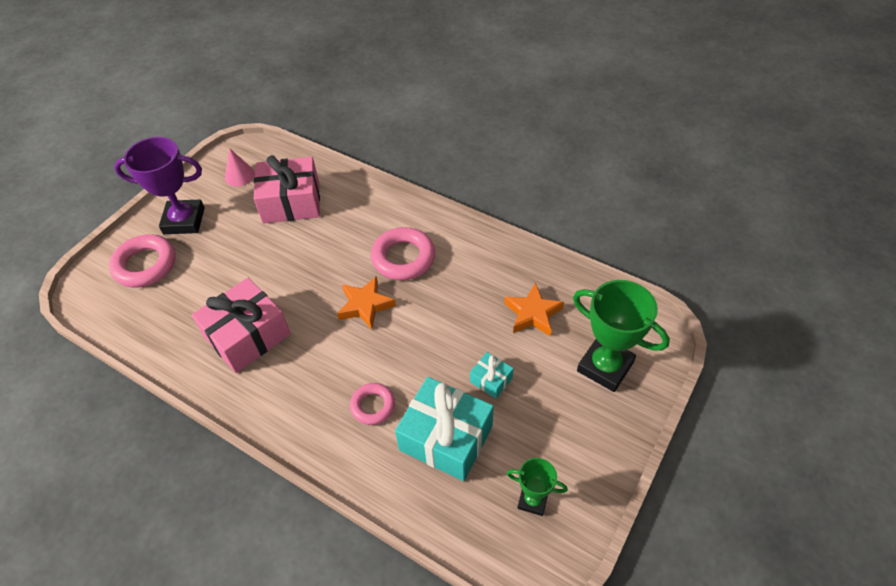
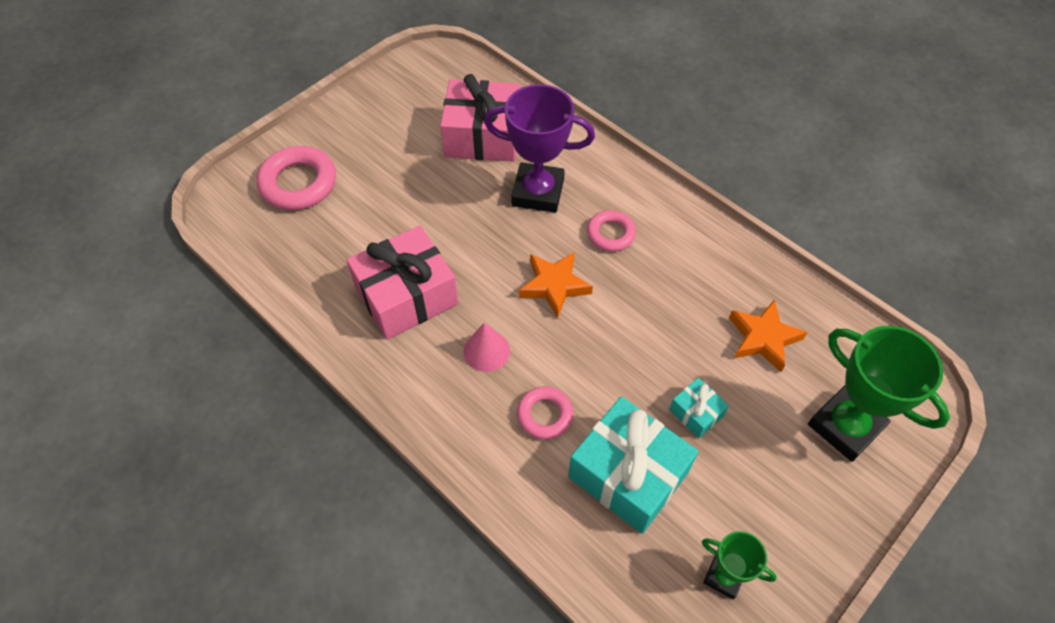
camera: 10 degrees right, 5 degrees up
(184, 221) = (351, 136): purple trophy -> purple trophy (538, 192)
(239, 175) = (425, 90): pink cone -> pink cone (486, 351)
(403, 258) = (610, 234): pink ring -> pink ring, size x0.60

